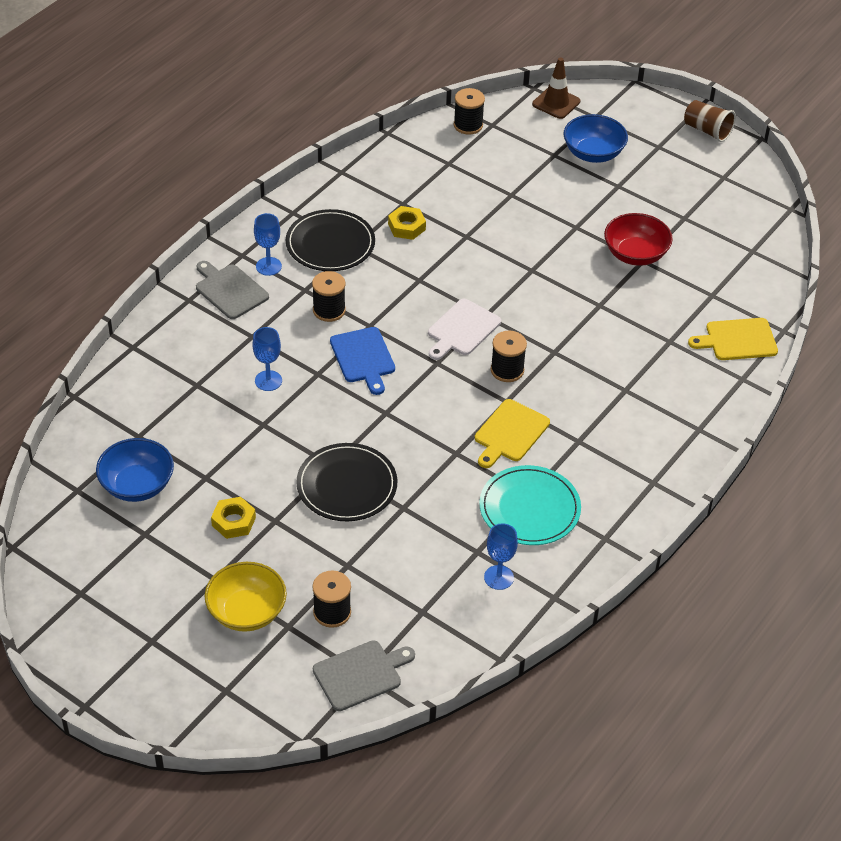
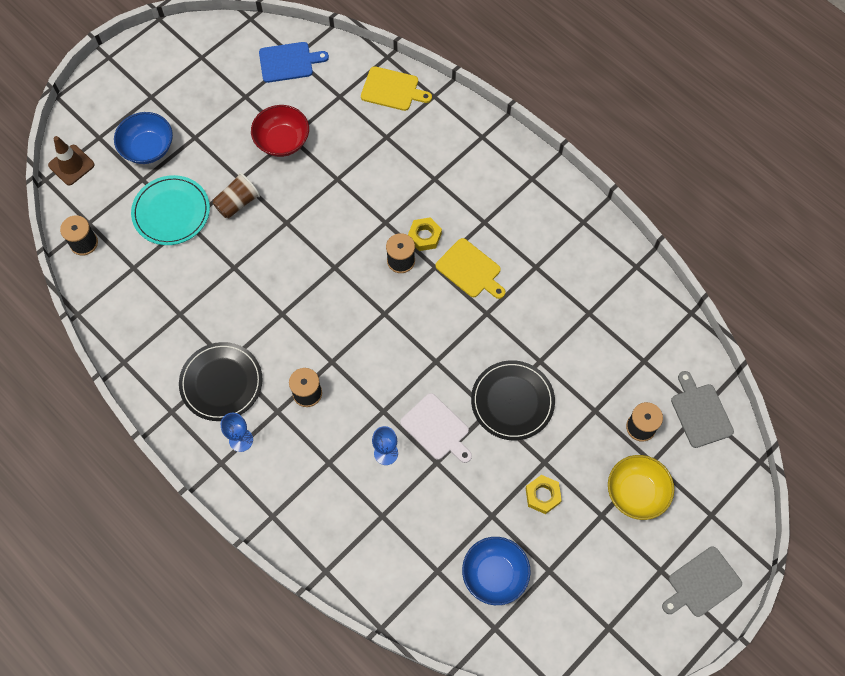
camera: 80 degrees left, 20 degrees up
(230, 290) = (266, 477): grey cutting board -> grey cutting board (702, 583)
(363, 358) = (370, 371): blue cutting board -> blue cutting board (288, 62)
(406, 227) = (212, 314): yellow nut -> yellow nut (424, 236)
(462, 329) = (348, 288): white cutting board -> white cutting board (436, 428)
(498, 577) = (615, 301): blue goblet -> none
(529, 508) = (549, 268): turquoise plate -> turquoise plate (171, 212)
(707, 130) = (139, 56): brown cup -> brown cup (237, 203)
(738, 340) = (392, 89): yellow cutting board -> yellow cutting board turned 75 degrees counterclockwise

